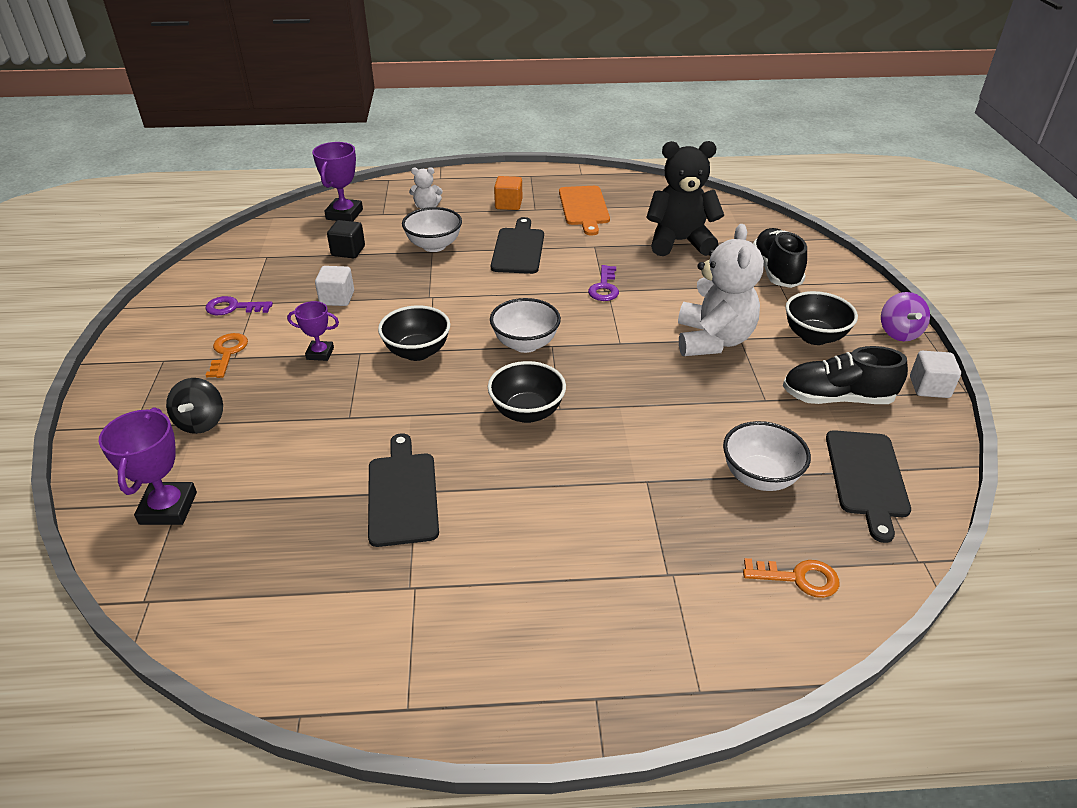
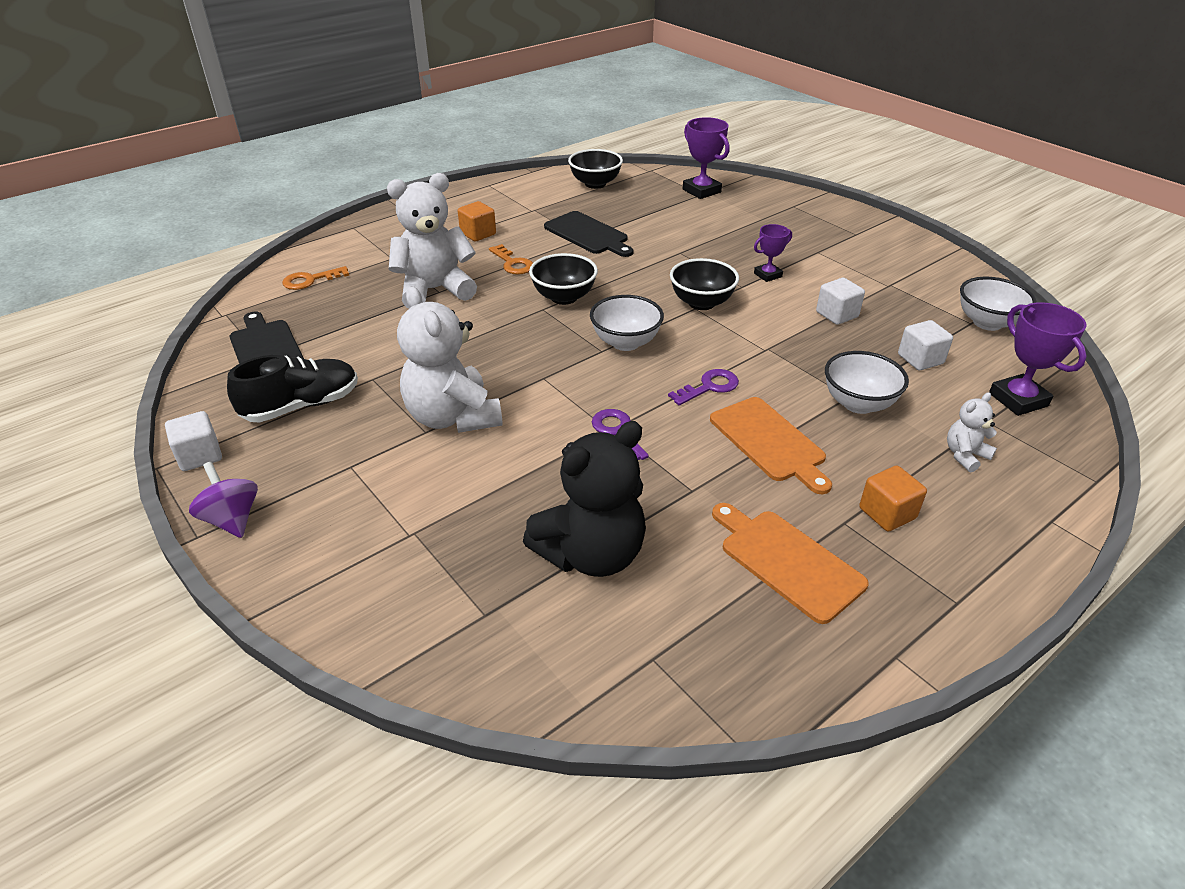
camera: 145 degrees right, 0 degrees up
(201, 422) = (760, 219): black spinning top -> none
(227, 352) = (828, 252): orange key -> orange key (513, 263)
(233, 308) = (893, 276): purple key -> purple key (709, 387)
(348, 251) = (920, 359): black cube -> white cube
(518, 249) = (770, 442): black cutting board -> orange cutting board
(529, 568) = (478, 234): none -> orange cube
(650, 485) = (434, 290): none -> white teddy bear
(759, 477) = (355, 321): white bowl -> white bowl (987, 323)
(776, 271) = (424, 560): black shoe -> none
(814, 337) = (340, 468): black bowl -> black bowl (595, 184)

